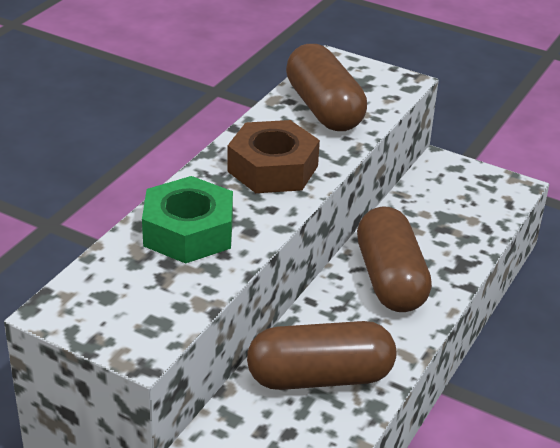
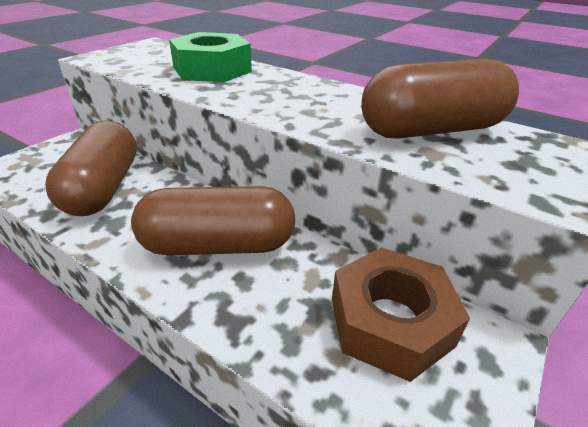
camera: 95 degrees right, 0 degrees up
(273, 168) = (299, 99): brown nut -> brown nut (390, 321)

